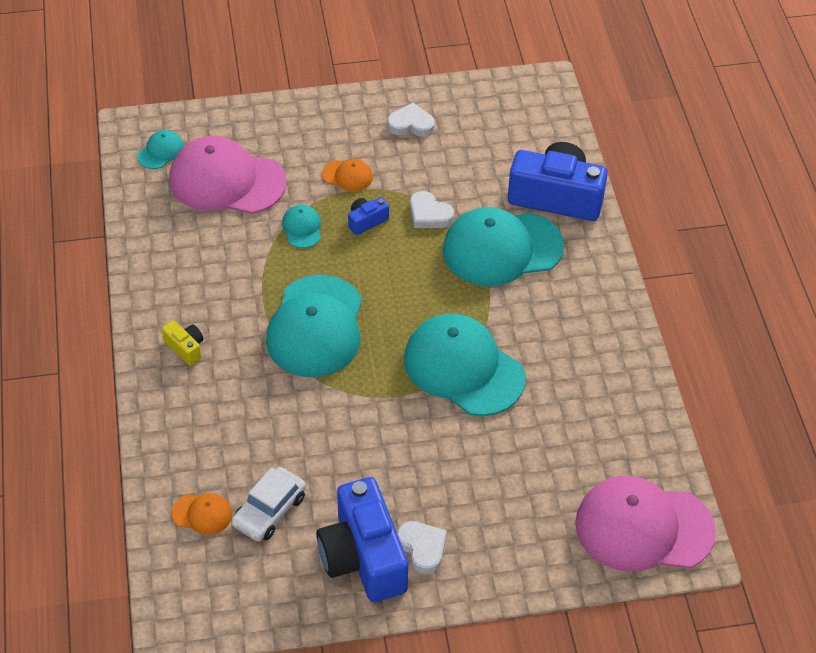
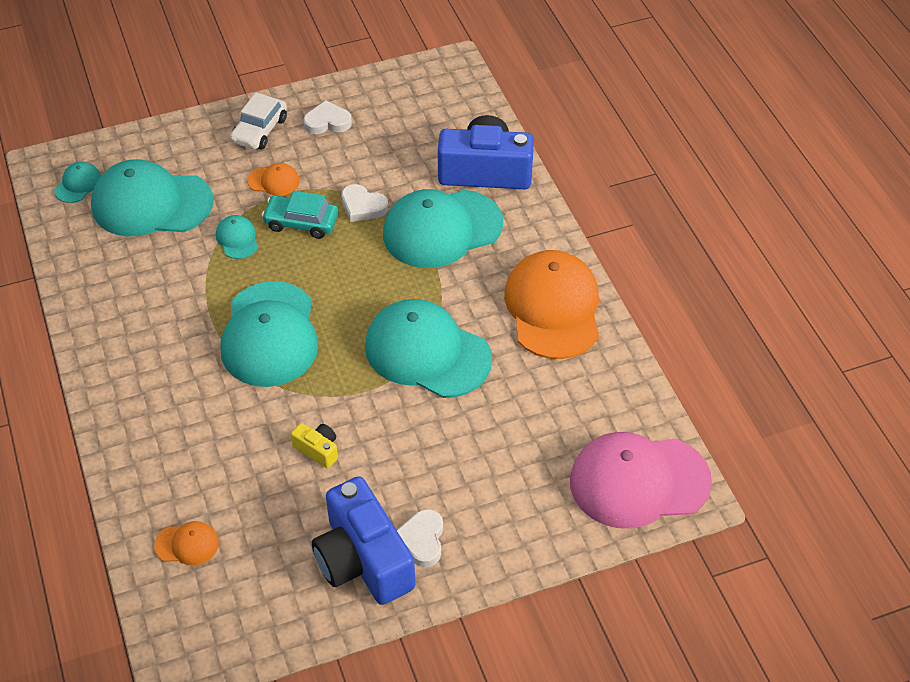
camera: 10 degrees left, 0 degrees up
(185, 348) = (139, 377): yellow camera -> yellow camera (318, 450)
(227, 181) = (151, 203): pink cap -> turquoise cap
(269, 511) = (257, 529): white car -> white car (259, 130)
(366, 221) = (301, 222): blue camera -> turquoise car
(422, 548) = (422, 540): white heart -> white heart turned 135 degrees counterclockwise
(595, 344) = (553, 308): none -> orange cap

